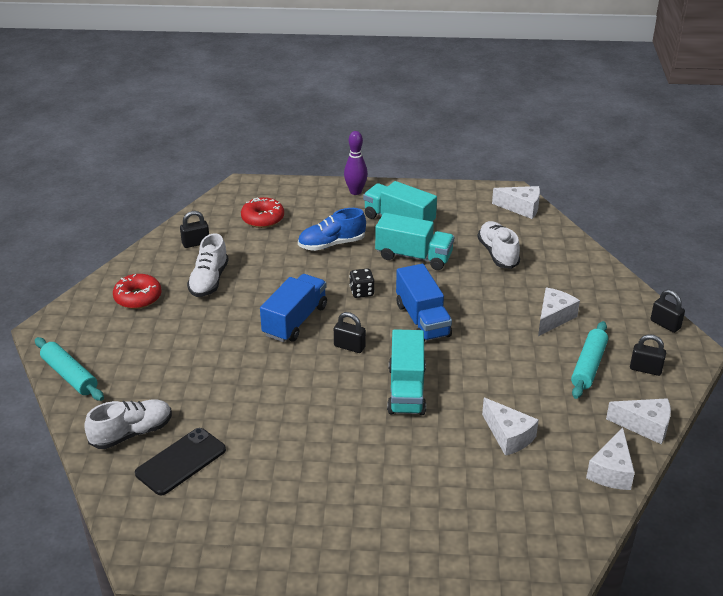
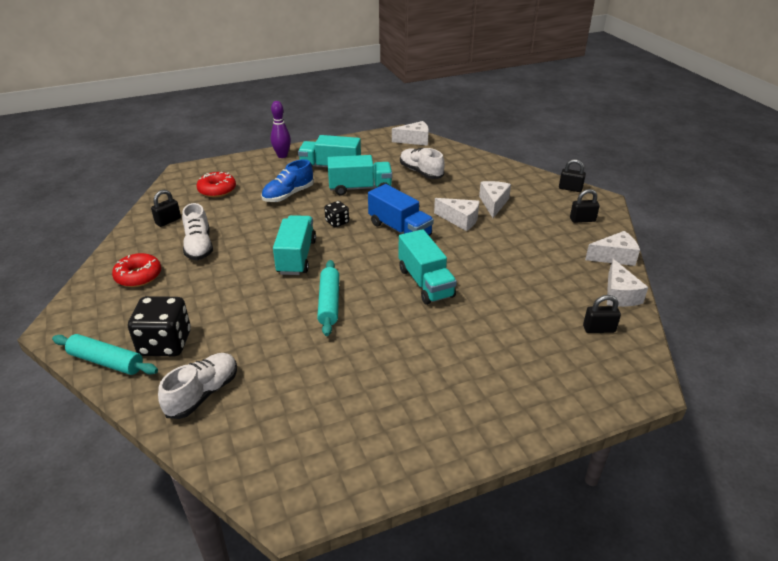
camera: 25 degrees left, 0 degrees up
(126, 374) = (165, 343): none -> black dice
(181, 461) = (268, 403): black phone -> none
(295, 321) = (296, 257): blue truck -> turquoise truck
(349, 346) = (356, 264): black padlock -> black padlock (599, 329)
(508, 436) = (528, 293): white cheese -> white cheese (460, 220)
(588, 366) = (543, 228): turquoise rolling pin -> turquoise rolling pin (329, 302)

